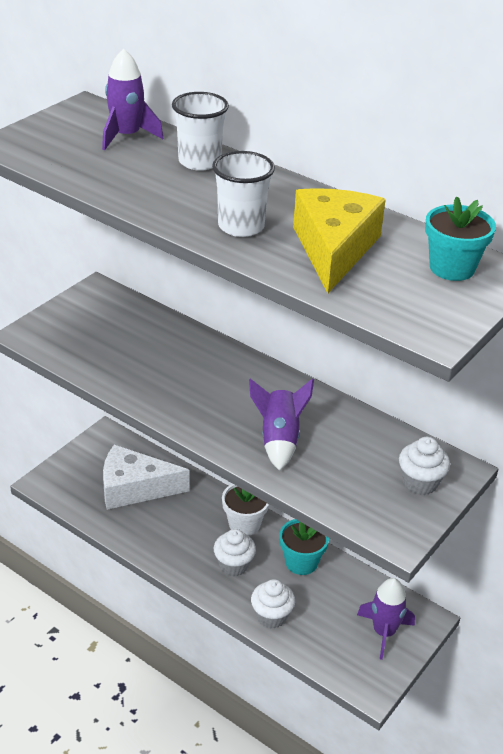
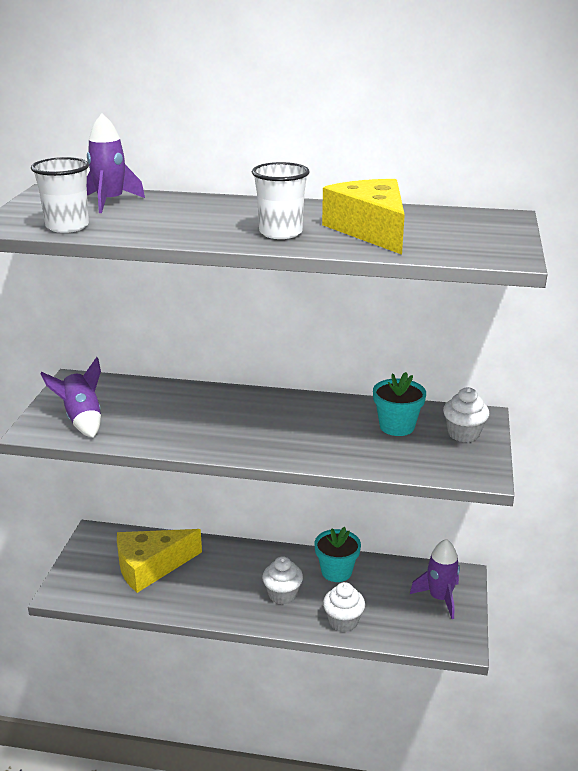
camera: 25 degrees left, 10 degrees down
(134, 488) = (150, 567): white cheese -> yellow cheese
(199, 162) = (194, 204): white cup -> white cup (67, 226)
(244, 524) = (268, 560): white flower pot -> none
(279, 440) = (329, 439): purple rocket -> purple rocket (82, 420)
(452, 268) = (470, 222): turquoise flower pot -> turquoise flower pot (397, 426)

